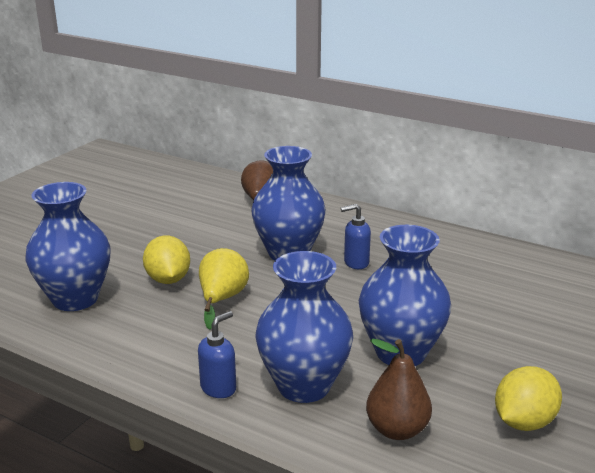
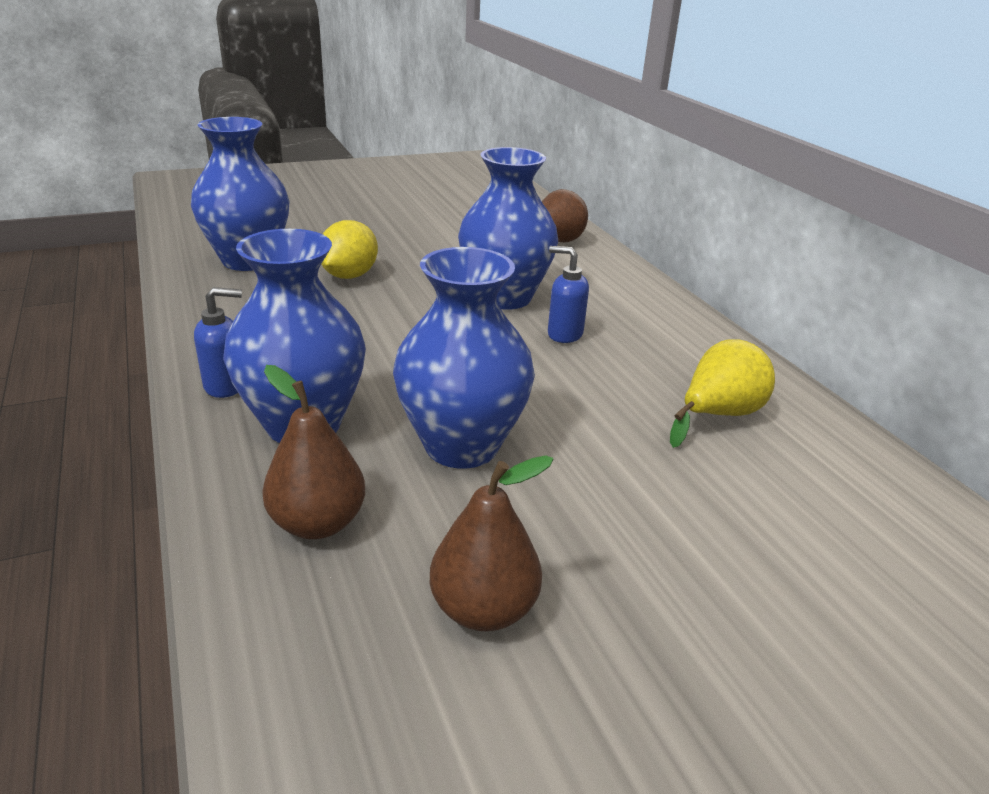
camera: 35 degrees right, 5 degrees up
(222, 299) = (366, 311): yellow pear -> yellow pear (717, 415)
(524, 422) = (483, 609): yellow lemon -> brown pear

